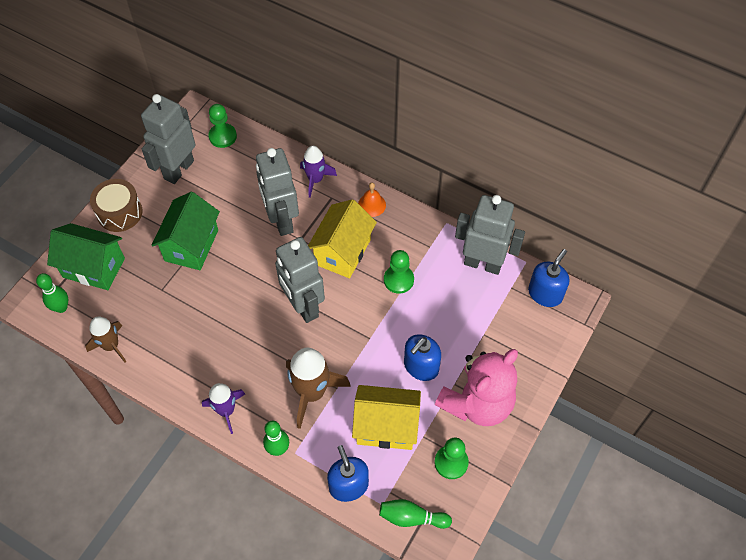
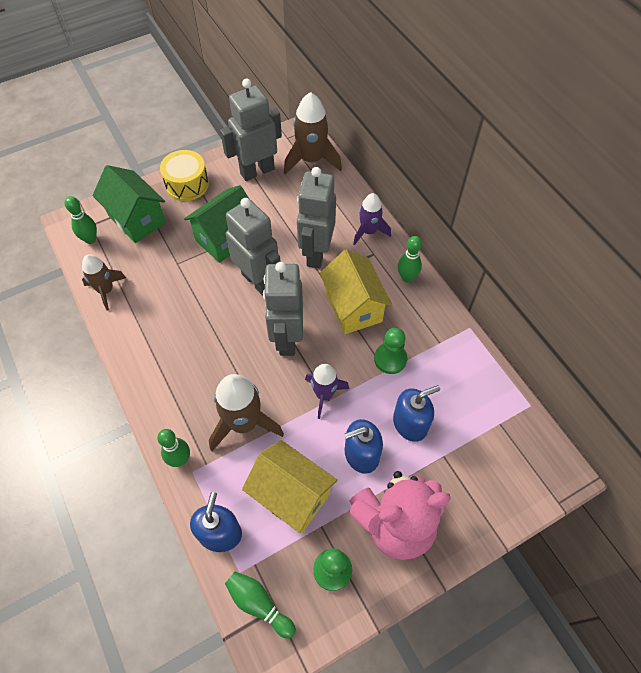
camera: 30 degrees right, 0 degrees up
(119, 212) = (187, 184): brown drum -> yellow drum
(223, 136) = (311, 160): green pawn -> brown rocket
(226, 410) = (159, 398): purple rocket -> purple rocket (324, 395)
(342, 252) = (353, 307): yellow house -> yellow house turned 75 degrees counterclockwise
(372, 205) = (407, 277): orange bell -> green bowling pin
(483, 263) = (483, 385): grey robot -> grey robot (258, 281)
(545, 294) = (533, 448): blue soap dispenser -> blue soap dispenser (410, 423)

